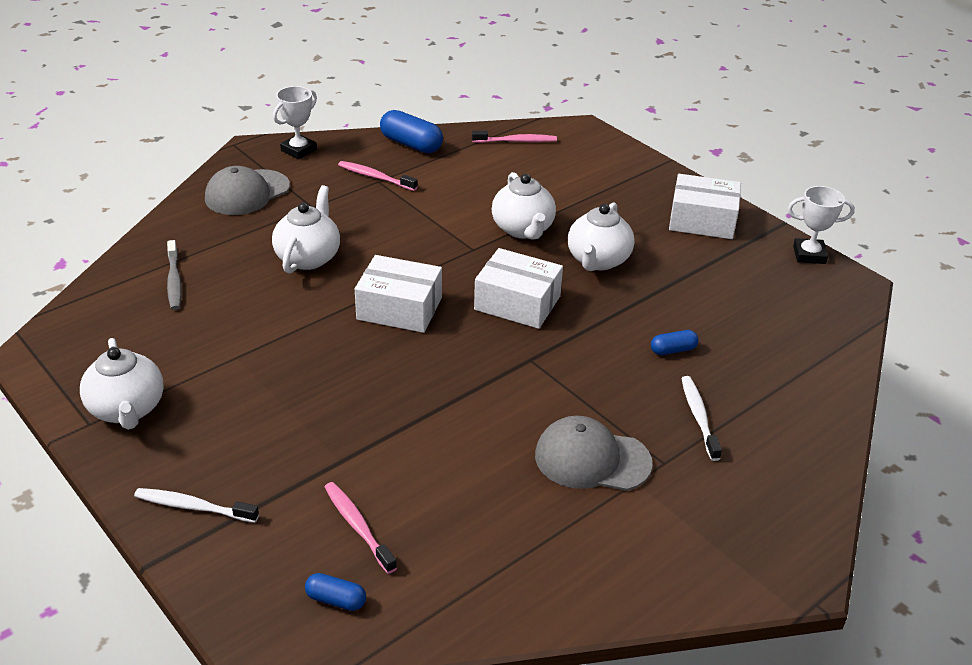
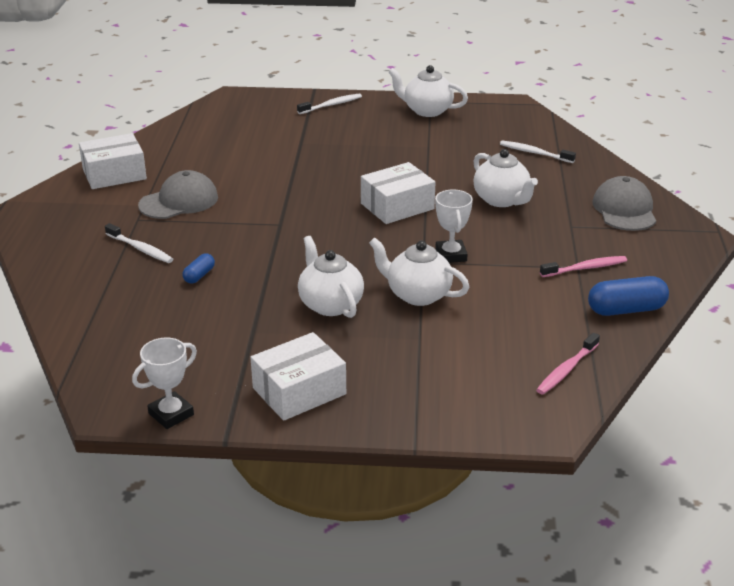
camera: 135 degrees right, 5 degrees down
(174, 281) = (534, 153): grey toothbrush -> white toothbrush
(299, 150) = (675, 254): white trophy -> white trophy (451, 255)
(336, 600) = (225, 113): blue capsule -> none
(358, 526) = (253, 131): pink toothbrush -> none
(517, 303) = (337, 247): white box -> white box (114, 174)

